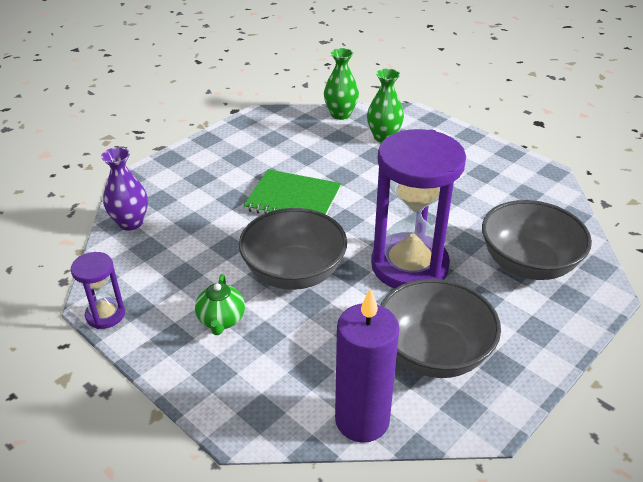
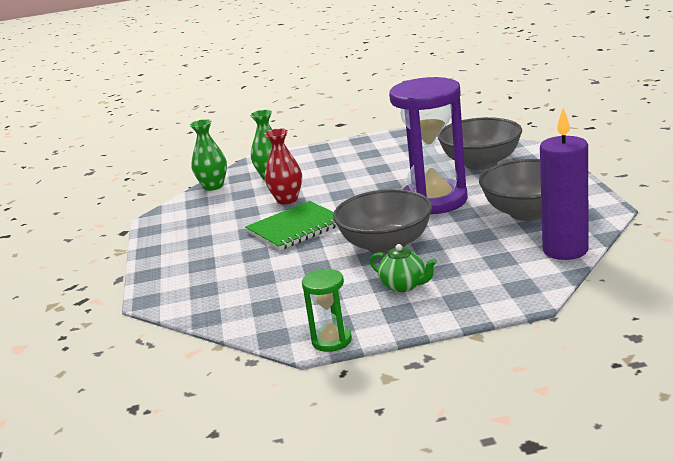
camera: 50 degrees left, 15 degrees down
(105, 315) = (331, 340): purple hourglass -> green hourglass
(130, 223) = (217, 309): purple vase -> none
(344, 168) = (287, 200): none -> red vase

